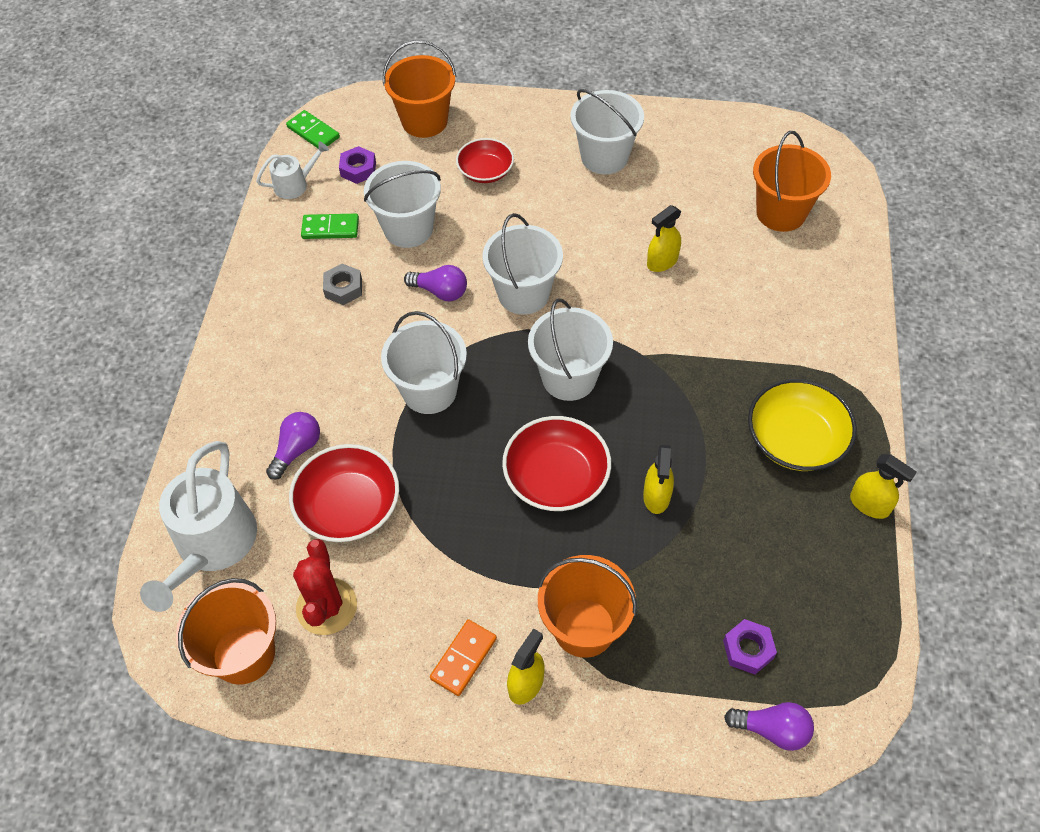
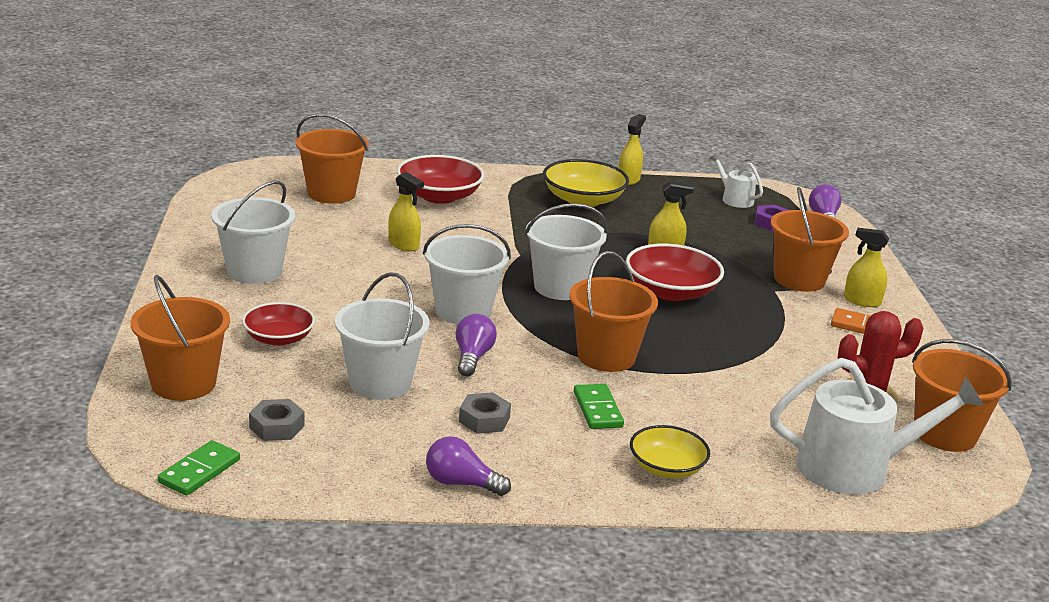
camera: 105 degrees left, 30 degrees down
(250, 398) = (666, 468): none -> yellow bowl
(295, 185) = (309, 475): white watering can -> white watering can (734, 199)
(297, 449) = (715, 428): purple light bulb -> purple light bulb (461, 483)
(330, 228) = (388, 438): green domino -> green domino (598, 409)
(349, 506) = (761, 391): red bowl -> red bowl (439, 196)
(358, 169) = (277, 426): purple nut -> grey nut
(429, 391) = (606, 356): white bucket -> orange bucket

